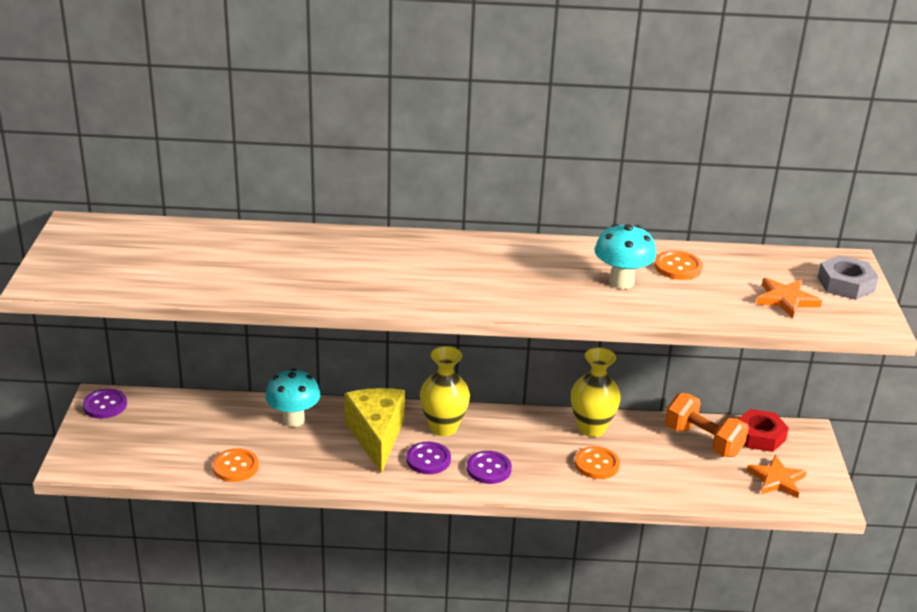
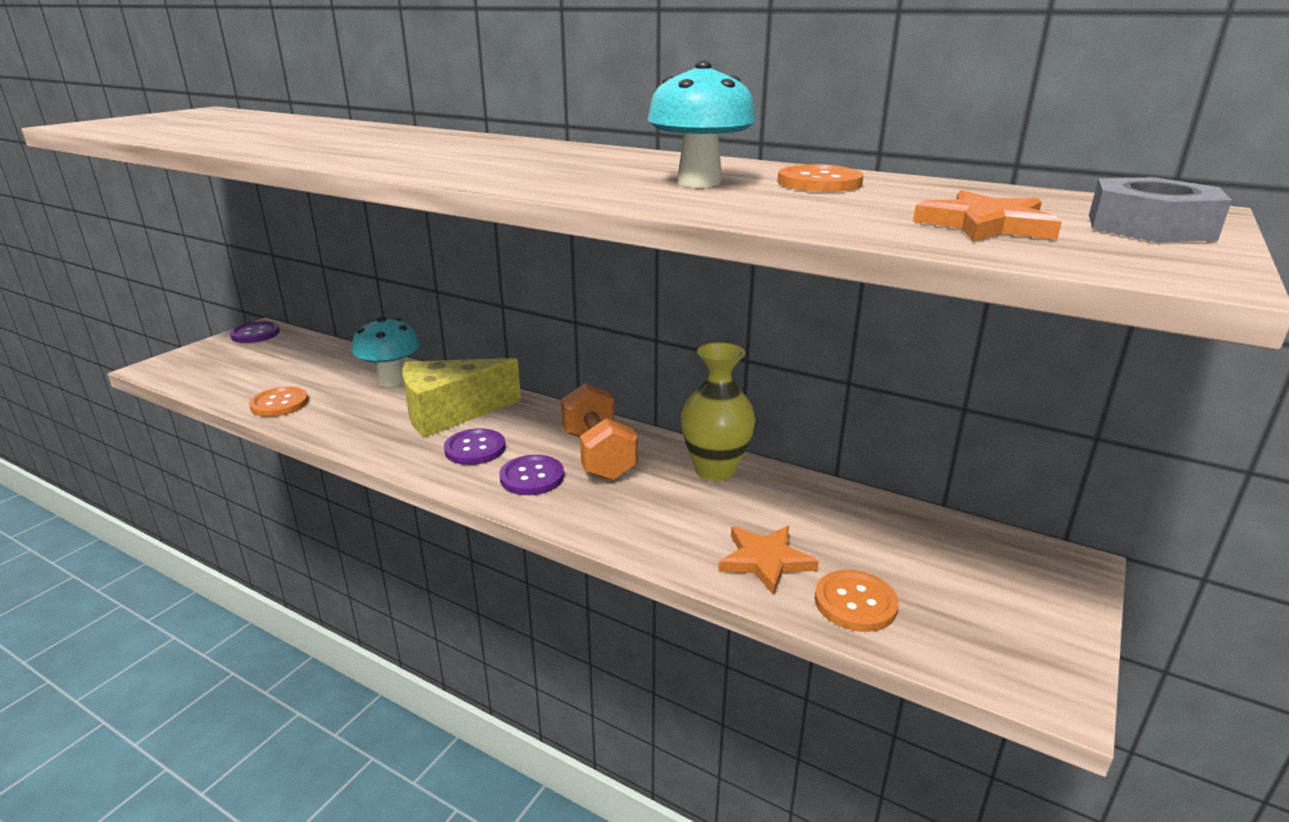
camera: 30 degrees right, 5 degrees down
(376, 436) = (450, 413): yellow cheese -> yellow cheese turned 135 degrees counterclockwise
(443, 427) = (532, 424): yellow vase -> none
(597, 464) = (679, 511): orange button -> orange button (855, 603)
(703, 441) = (870, 527): orange dumbbell -> orange dumbbell (598, 456)
(760, 436) = (975, 547): red nut -> none
(776, 480) = (961, 618): orange star -> orange star (765, 561)

